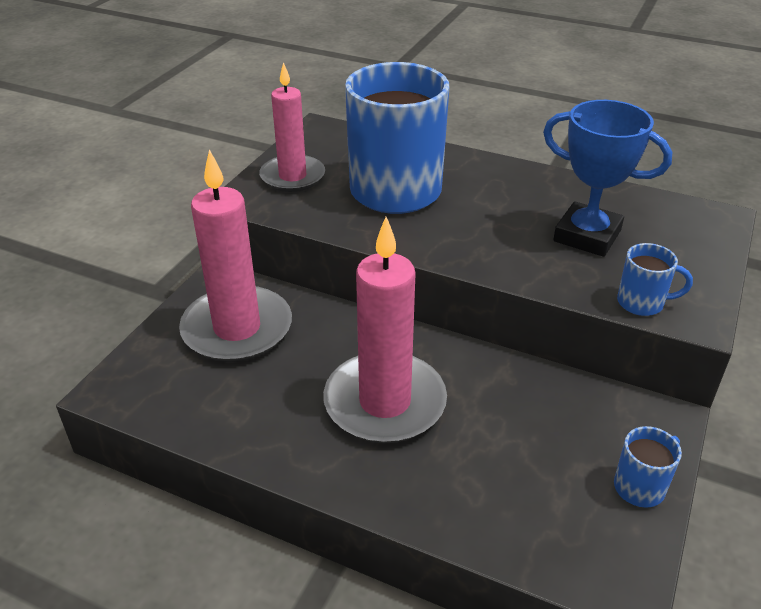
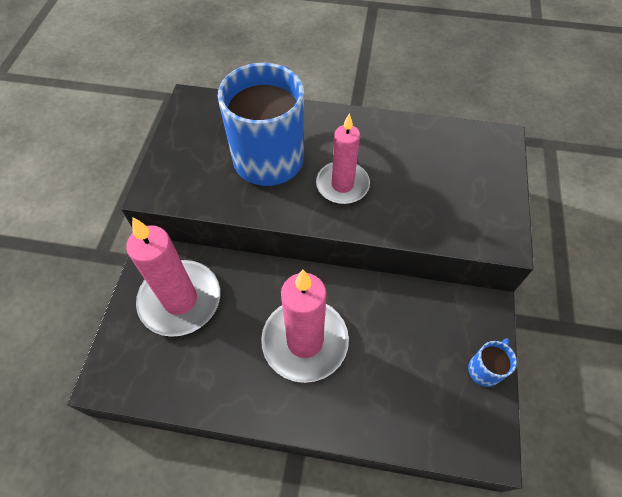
camera: 15 degrees left, 20 degrees up
(292, 176) = (184, 160): pink candle -> pink candle (342, 185)
(587, 236) = (417, 178): blue trophy -> none
(642, 303) = (468, 236): blue mug -> none

